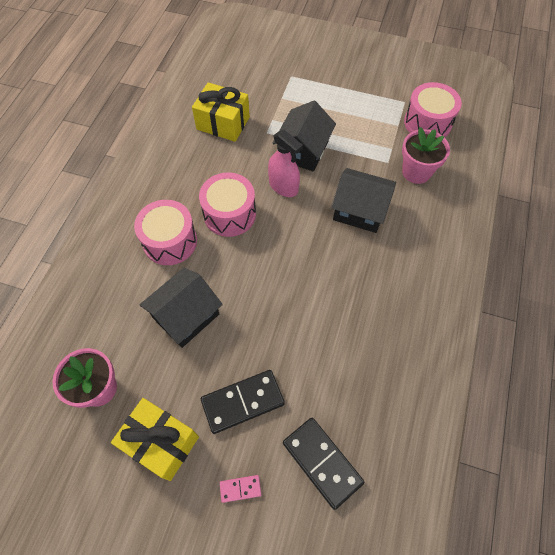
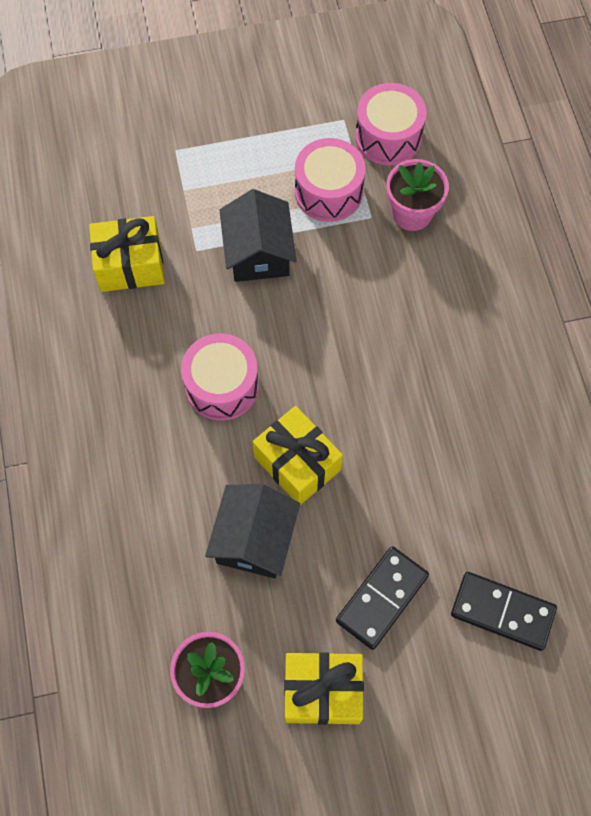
camera: 30 degrees left, 5 degrees up
(170, 241) = (172, 460): pink drum -> pink drum (328, 192)
(240, 488) = (436, 687): pink domino -> none
(245, 283) = (297, 463): none -> yellow gift
(283, 186) = (265, 315): pink spray bottle -> none
(360, 210) = (374, 299): black house -> none

